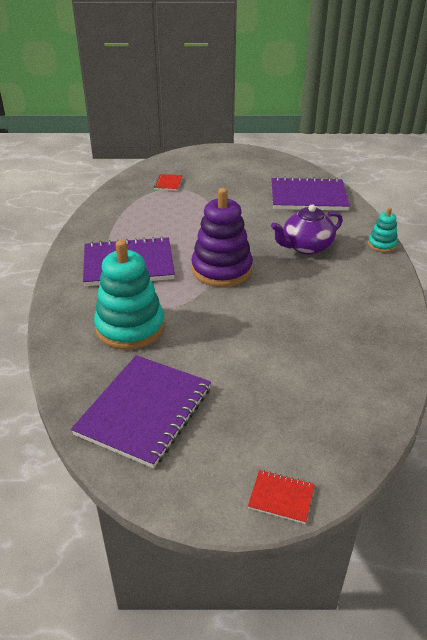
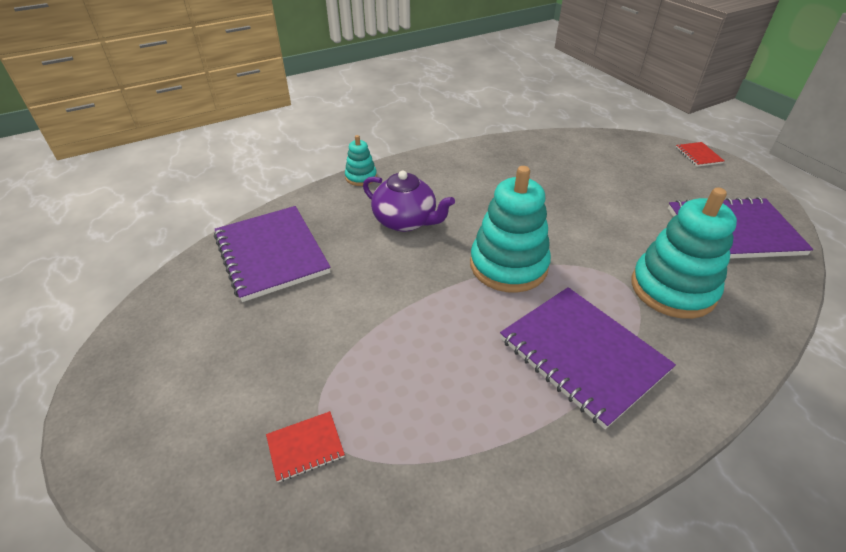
camera: 120 degrees left, 5 degrees up
(221, 270) = (508, 265): purple stacking toy -> turquoise stacking toy

